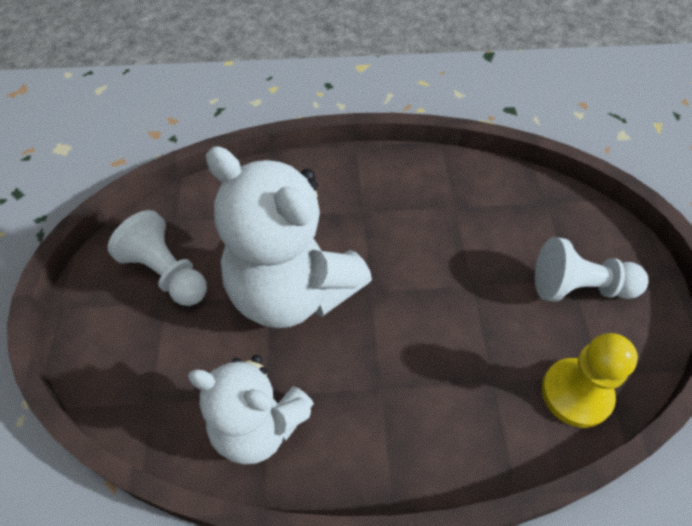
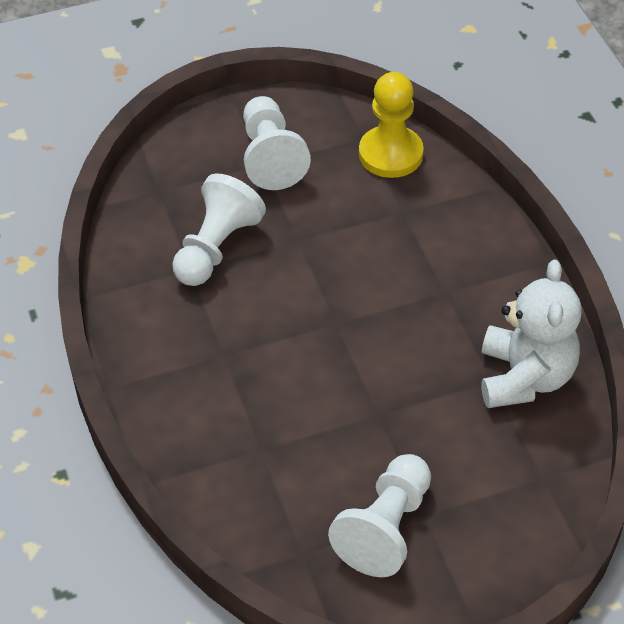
camera: 105 degrees left, 5 degrees down
(292, 292) = (364, 392): white teddy bear -> none
(473, 227) = (216, 248): none -> white pawn

